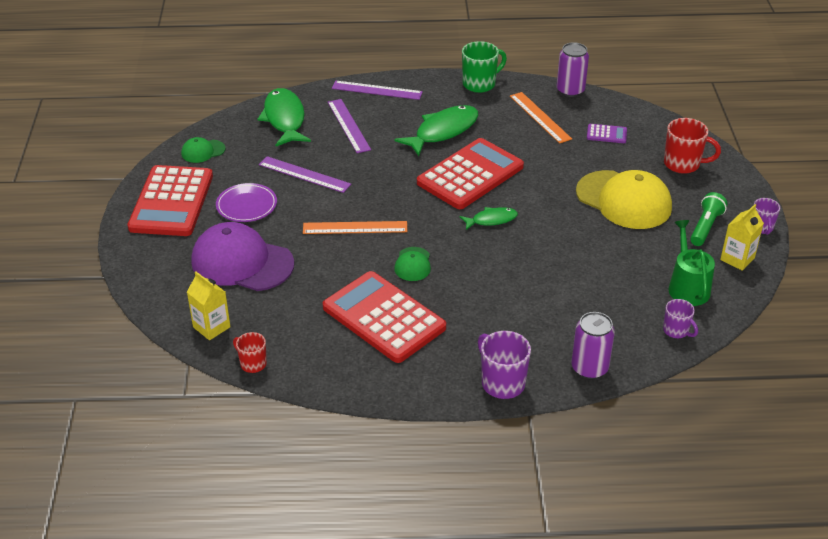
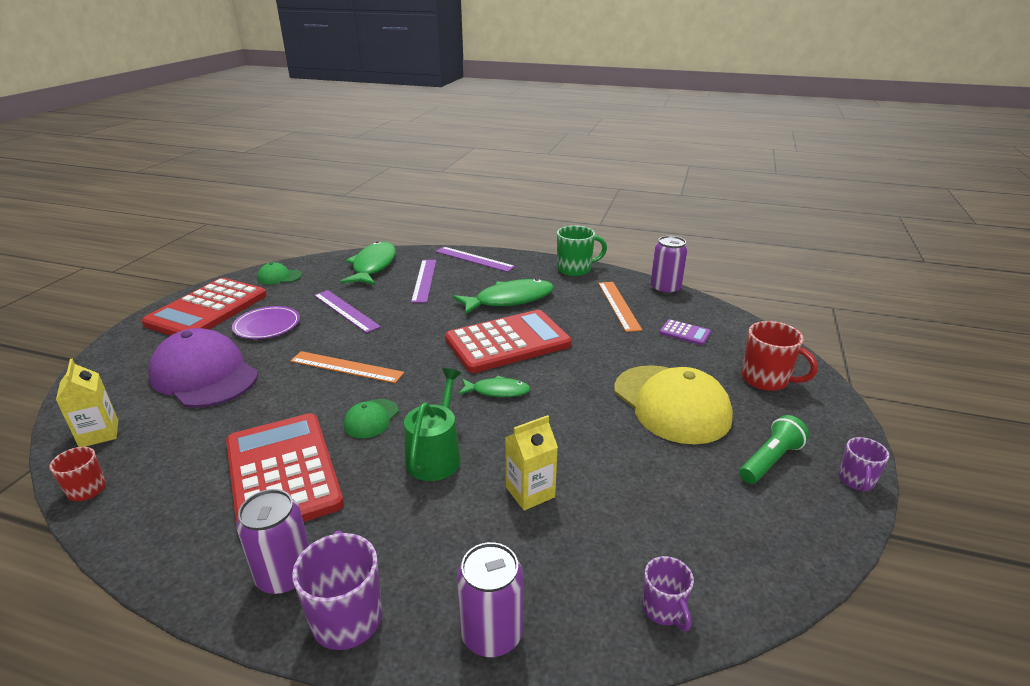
camera: 20 degrees right, 10 degrees down
(445, 373) = (285, 575): none -> purple can
(687, 287) = (710, 540): green watering can -> green watering can (435, 456)
(737, 259) = (805, 517): yellow carton -> yellow carton (530, 492)

